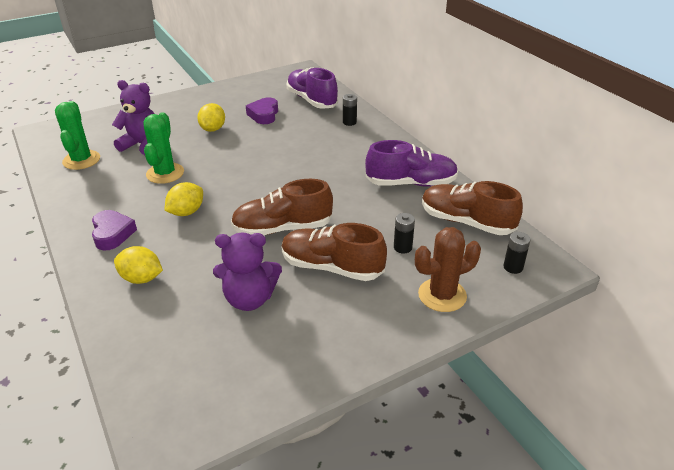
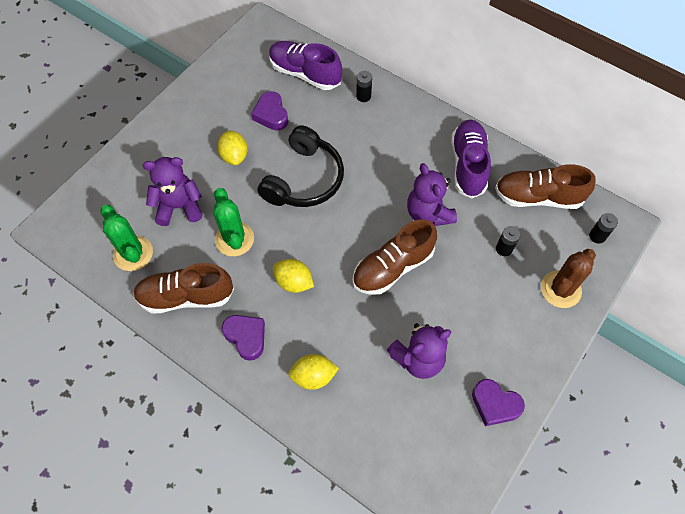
camera: 25 degrees left, 25 degrees up
(186, 212) = (294, 282): yellow lemon -> yellow lemon turned 75 degrees counterclockwise
(255, 155) = (304, 179): none -> black headphones
(297, 363) = (495, 404): none -> purple heart
(331, 267) = (461, 295): brown shoe -> brown shoe (186, 296)
(347, 203) = (428, 213): none -> purple teddy bear
(411, 183) = (468, 165): purple shoe -> purple shoe turned 60 degrees counterclockwise

